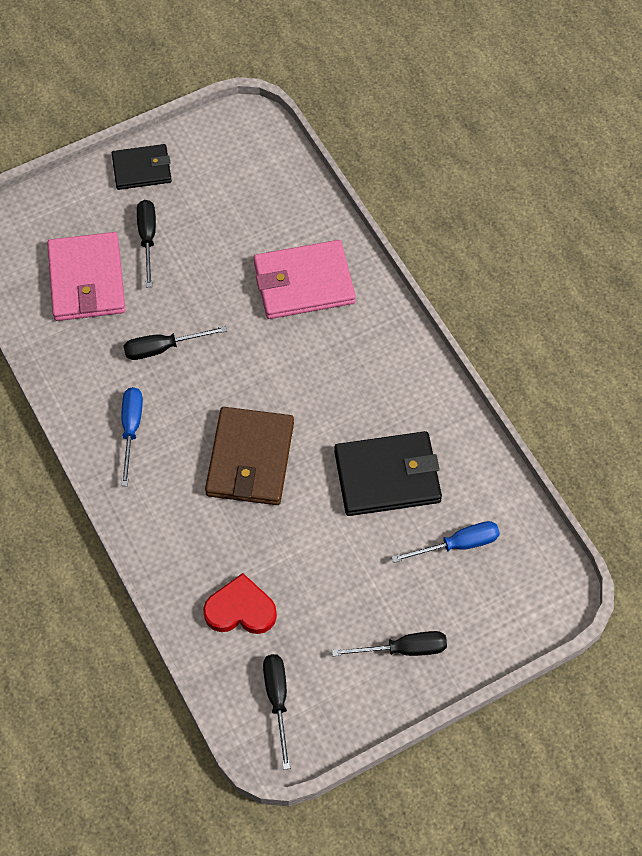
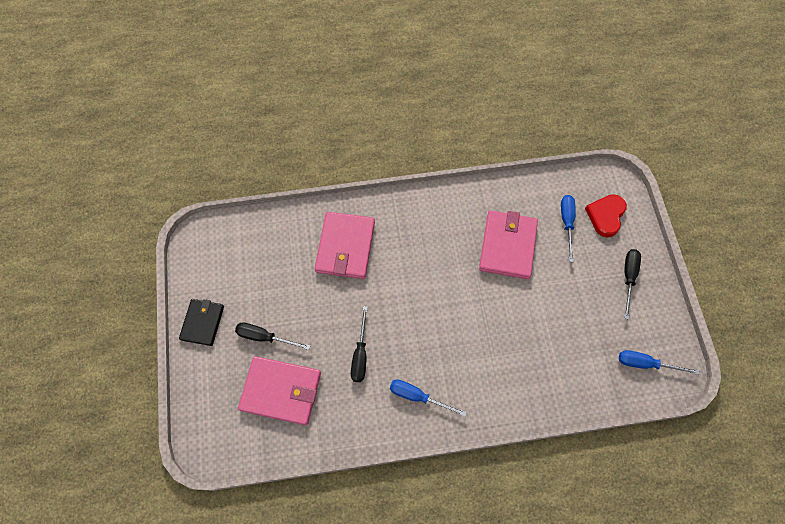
camera: 70 degrees left, 5 degrees up
(240, 609) = (576, 366): red heart -> red heart (605, 216)
(250, 459) = (468, 324): brown wallet -> none
(277, 700) = (646, 364): black screwdriver -> blue screwdriver
(387, 476) = (507, 246): black wallet -> pink wallet

